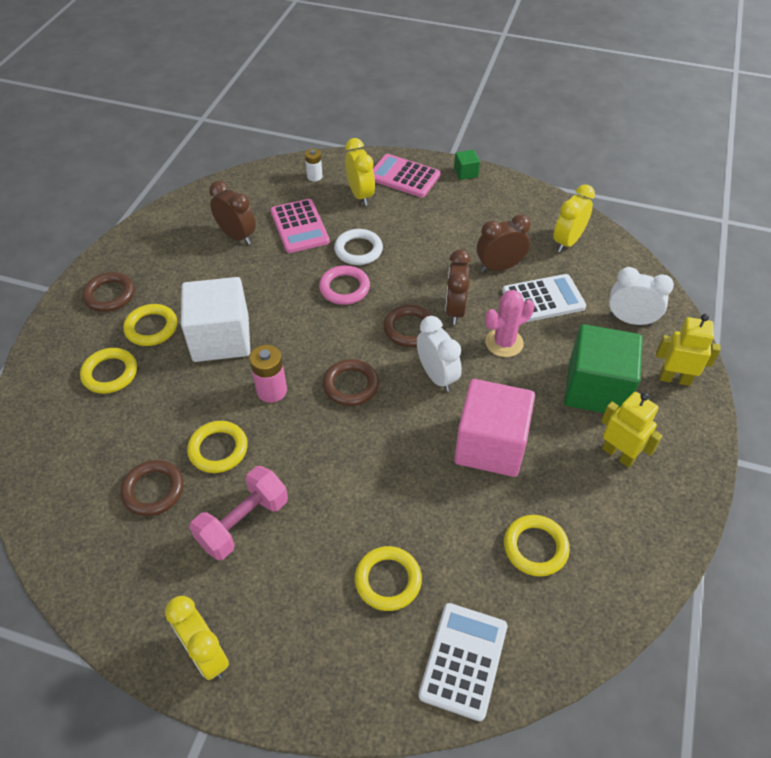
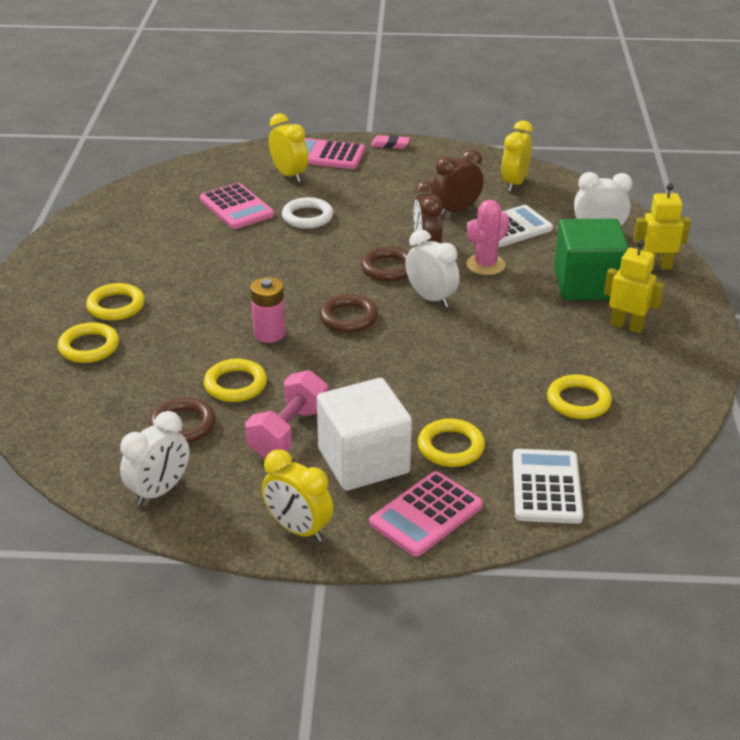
camera: 15 degrees left, 15 degrees down
(101, 570) = (159, 491): none -> white clock
(109, 295) = (55, 287): brown ring -> none
(221, 338) = (196, 303): white cube -> white cube (363, 461)
(237, 236) = (173, 223): brown clock -> none
(314, 176) = (233, 167): white battery -> none
(332, 667) = (426, 514): none -> pink calculator
(344, 288) = (307, 247): pink ring -> none
(465, 173) = (390, 145): green cube -> pink eraser
(490, 445) = (505, 339): pink cube -> none

